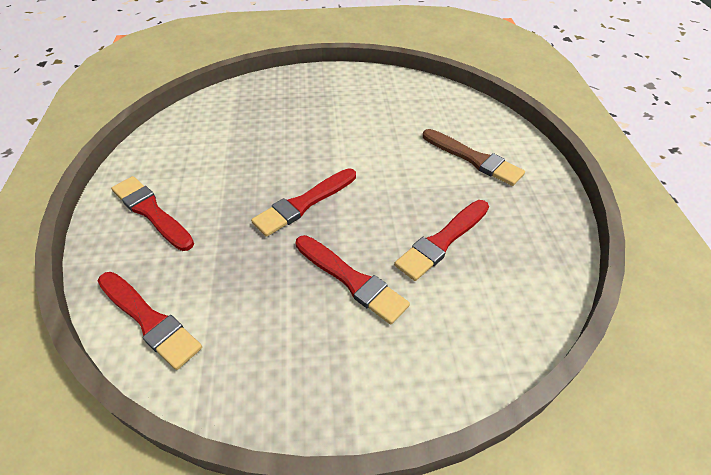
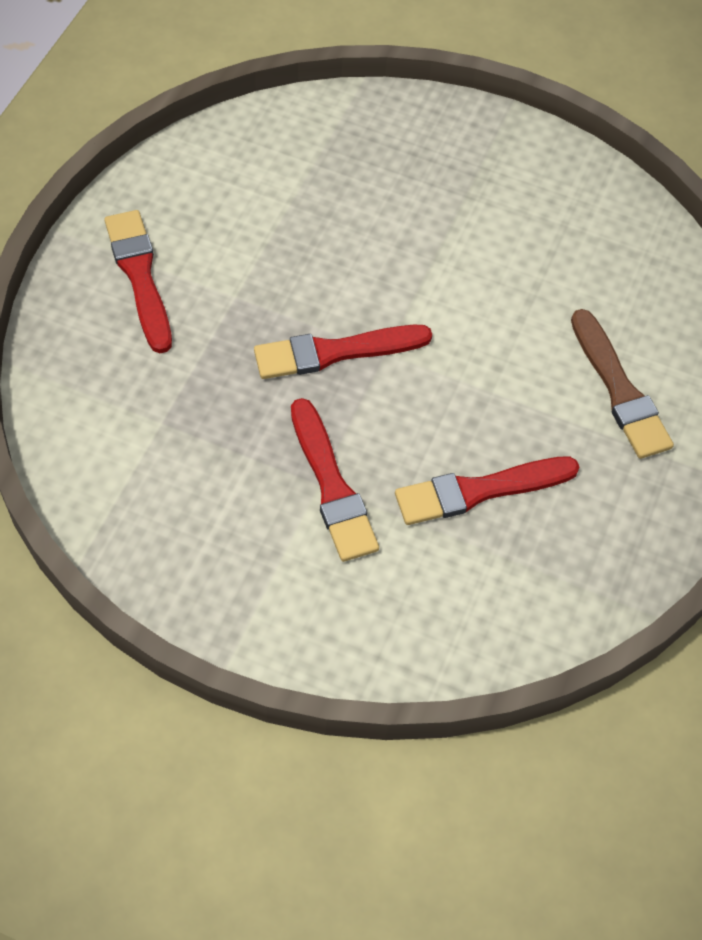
camera: 25 degrees right, 10 degrees up
(149, 320) = (81, 424): red brush -> none

